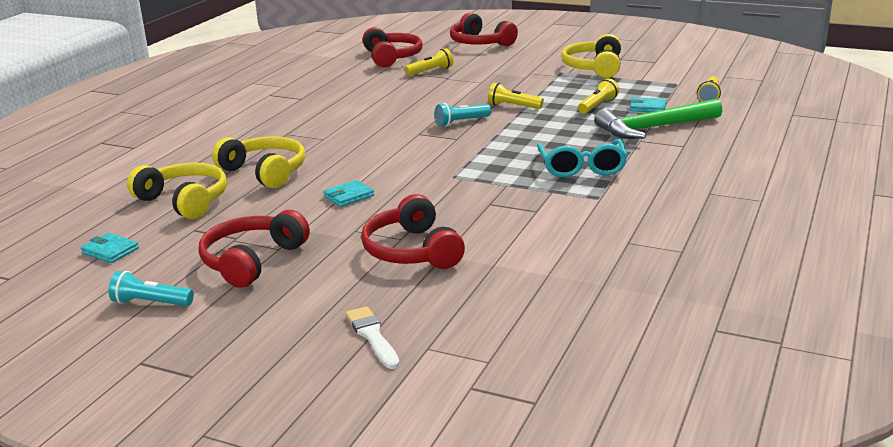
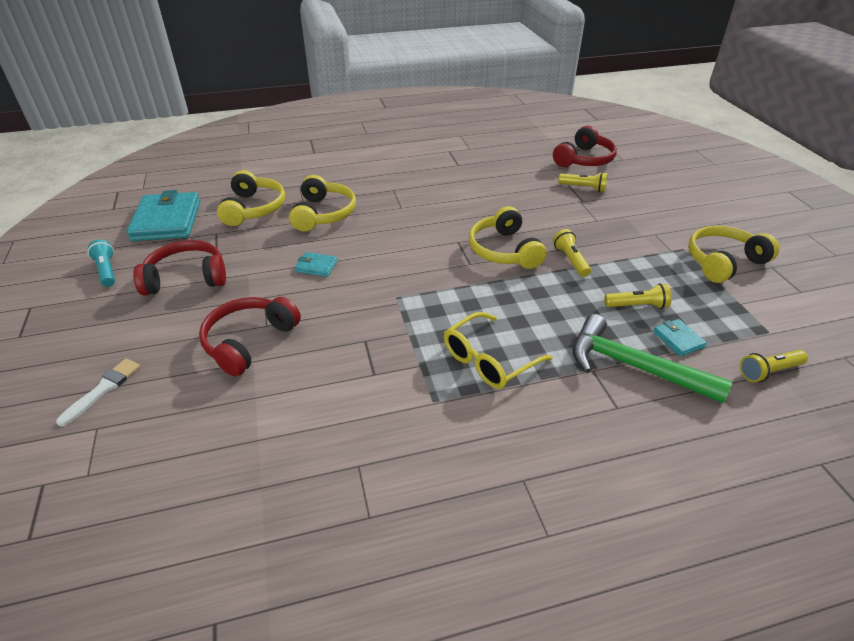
camera: 50 degrees right, 15 degrees up
(110, 251) = (167, 220): turquoise wallet -> turquoise wallet, size x2.21
(461, 122) = (504, 250): turquoise flashlight -> yellow headphones
(480, 43) = (678, 180): red headphones -> none
(582, 167) = (489, 360): turquoise glasses -> yellow glasses

